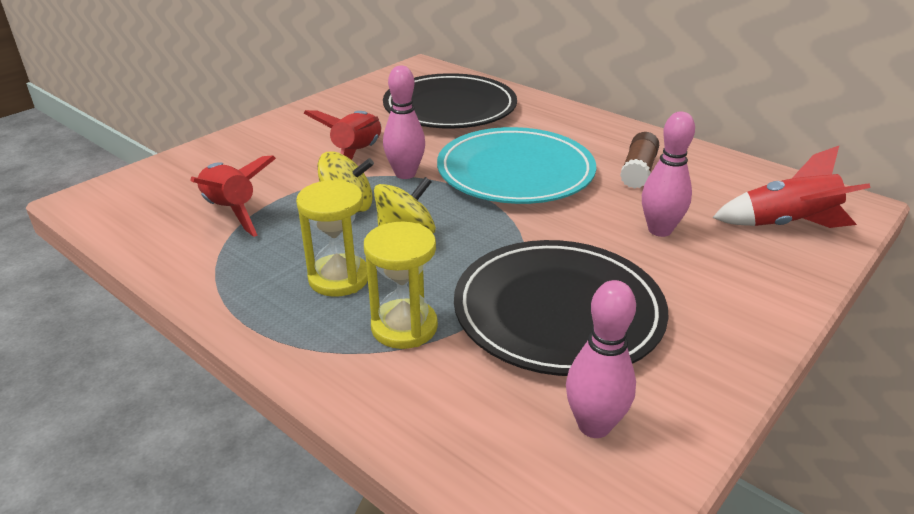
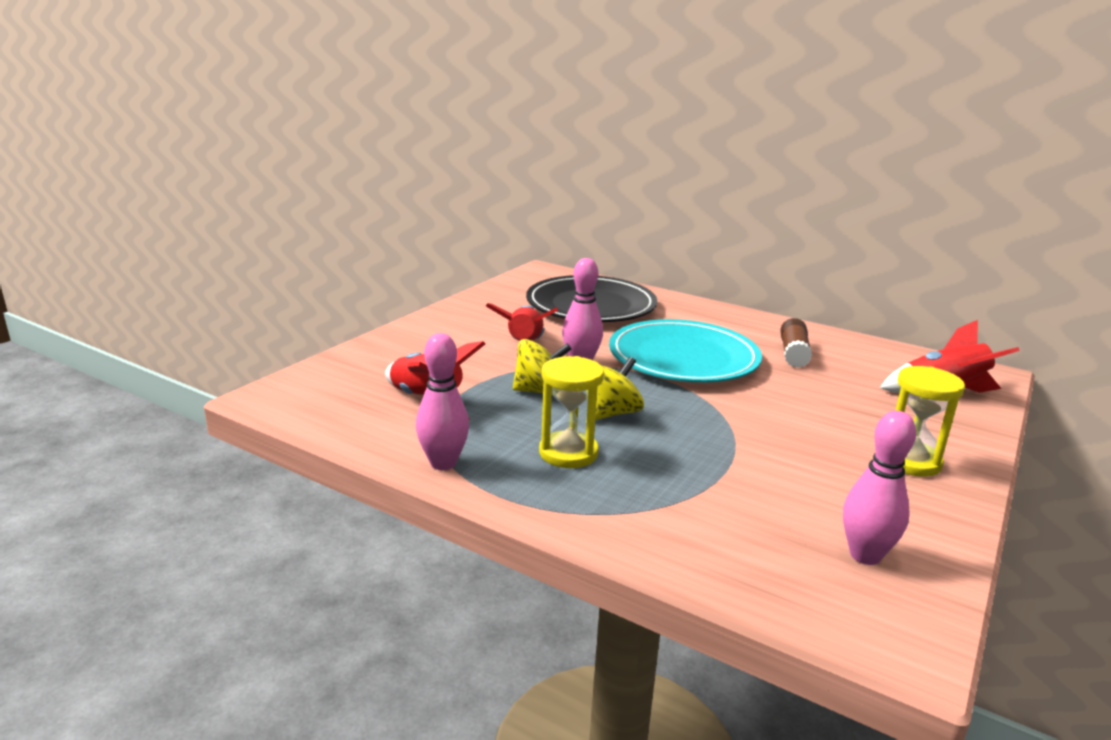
camera: 10 degrees left, 10 degrees down
(404, 327) = (653, 489): yellow hourglass -> yellow hourglass (910, 461)
(558, 312) = (785, 469): black plate -> none
(659, 230) = (838, 400): pink bowling pin -> pink bowling pin (443, 463)

